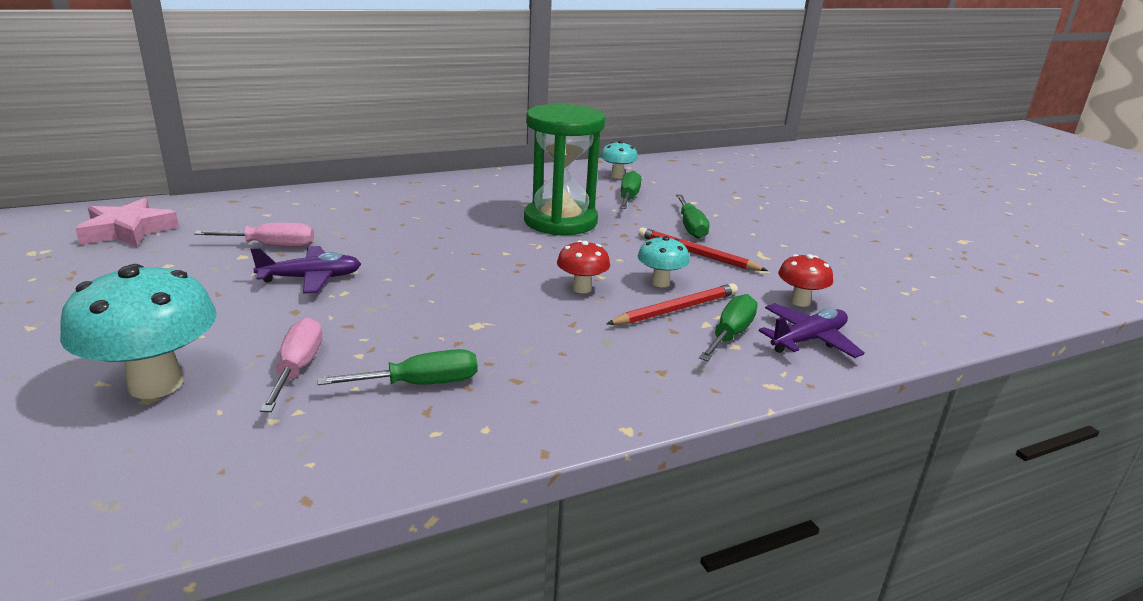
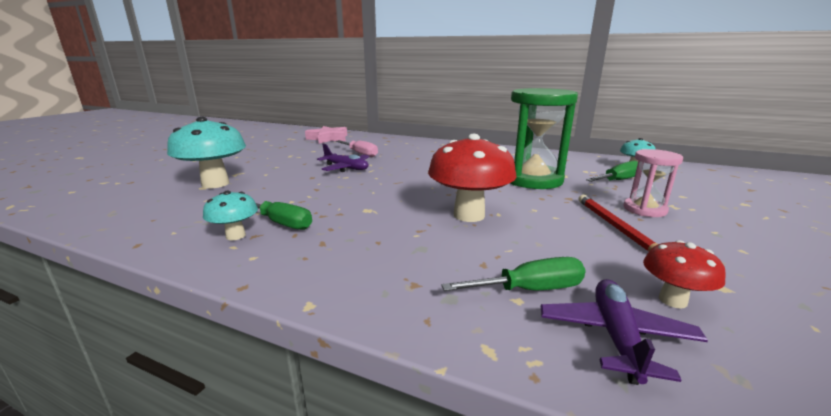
camera: 50 degrees right, 5 degrees down
(298, 368) = (260, 197): pink screwdriver -> none
(581, 288) = (469, 215): red mushroom -> red mushroom, size x1.91
(660, 283) = (538, 232): turquoise mushroom -> turquoise mushroom (235, 236)
(676, 309) = (515, 252): red pencil -> none
(690, 227) = (644, 209): green screwdriver -> pink hourglass
(808, 340) = (616, 336): purple plane -> purple plane turned 90 degrees counterclockwise

